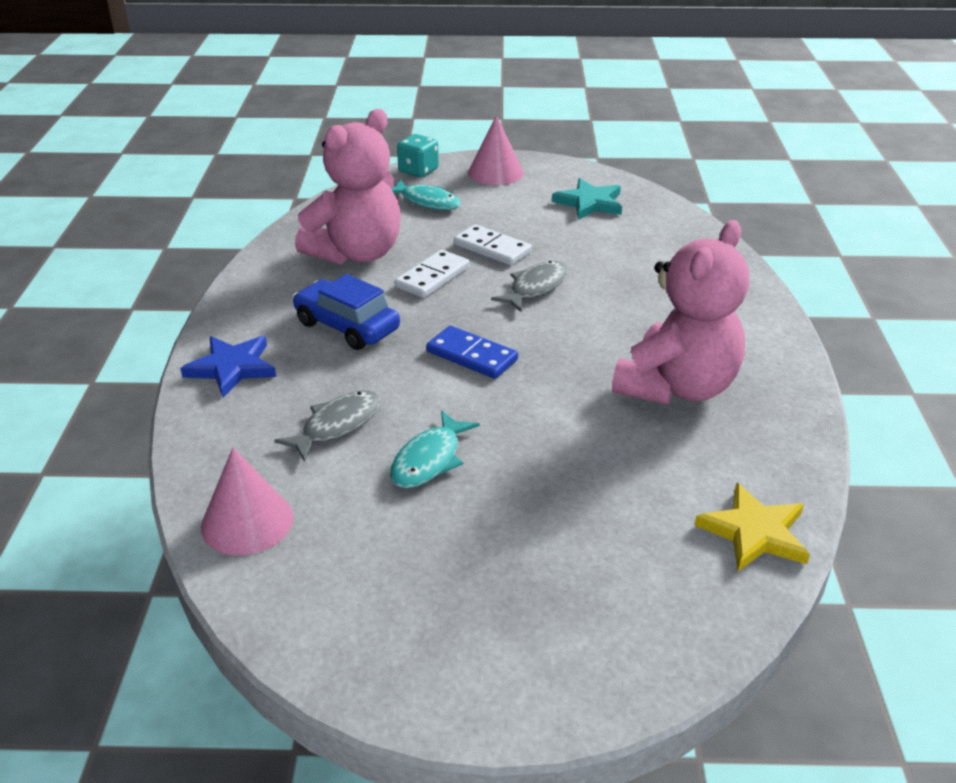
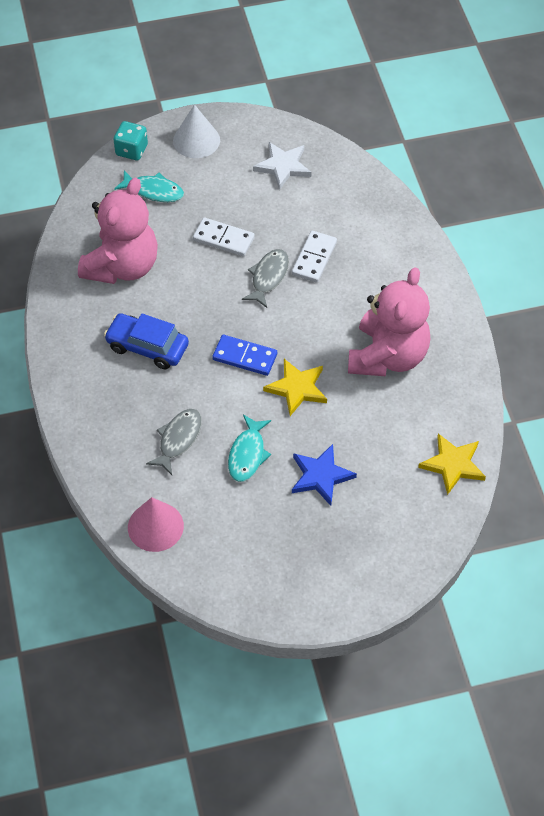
camera: 15 degrees left, 20 degrees up
(232, 368) = (85, 404): blue star -> blue star (321, 476)
(433, 277) = (190, 281): white domino -> white domino (314, 258)
(495, 172) = (196, 140): pink cone -> white cone
(532, 399) = (297, 388): none -> yellow star
(589, 203) = (283, 166): turquoise star -> white star

